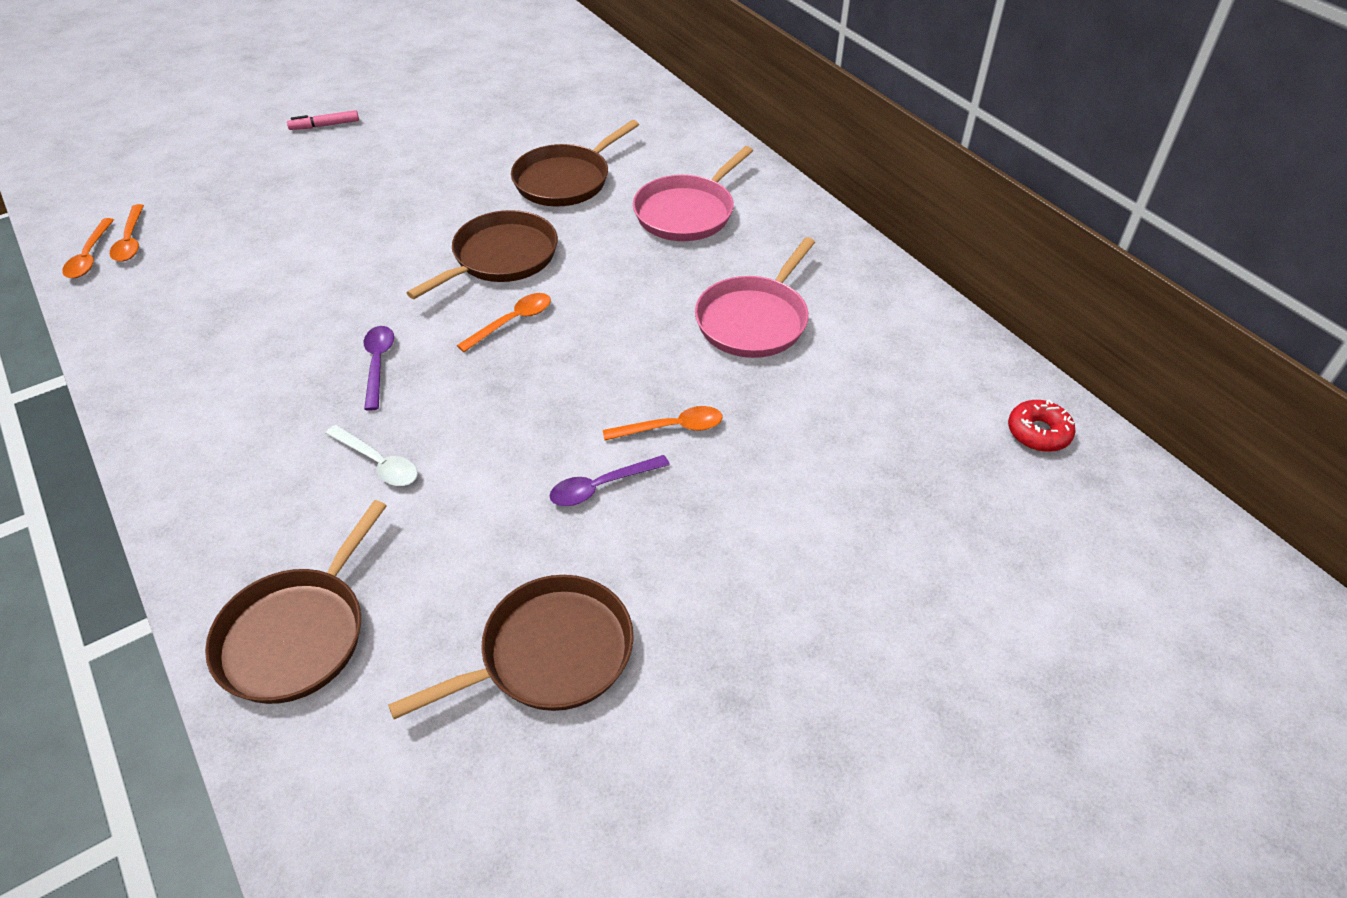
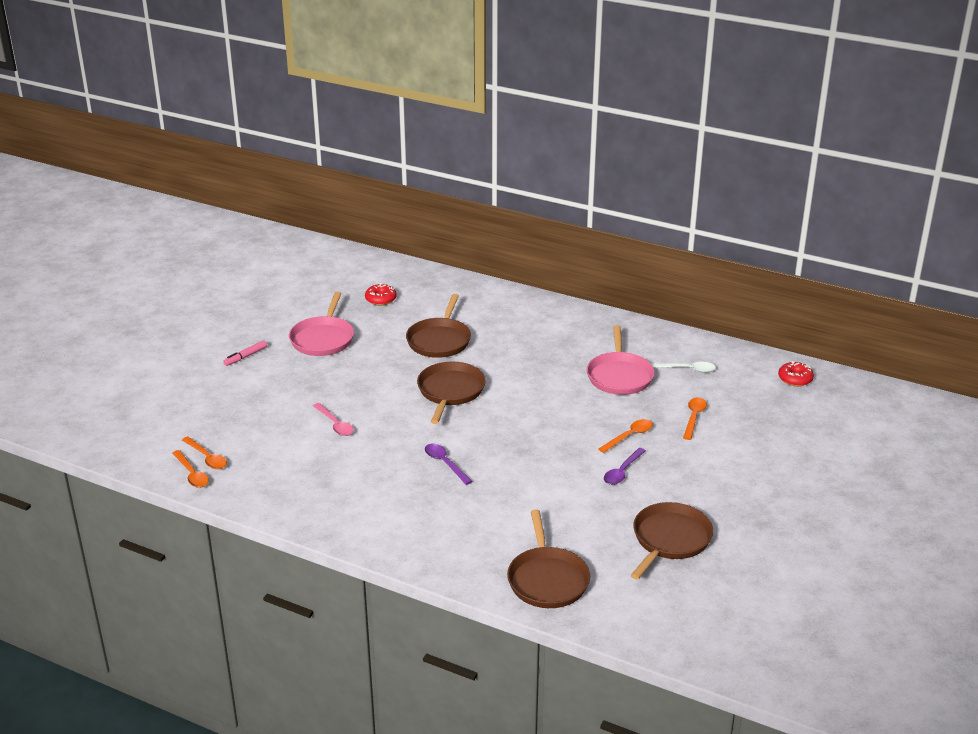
camera: 30 degrees left, 15 degrees down
(315, 251) = (335, 424): none -> pink spoon
(378, 463) = (501, 503): white spoon -> white spoon (687, 369)
(512, 322) = (494, 419): orange spoon -> orange spoon (694, 417)
(555, 102) = (380, 299): none -> red donut
(687, 212) = (528, 336): pink pan -> pink pan (323, 339)

